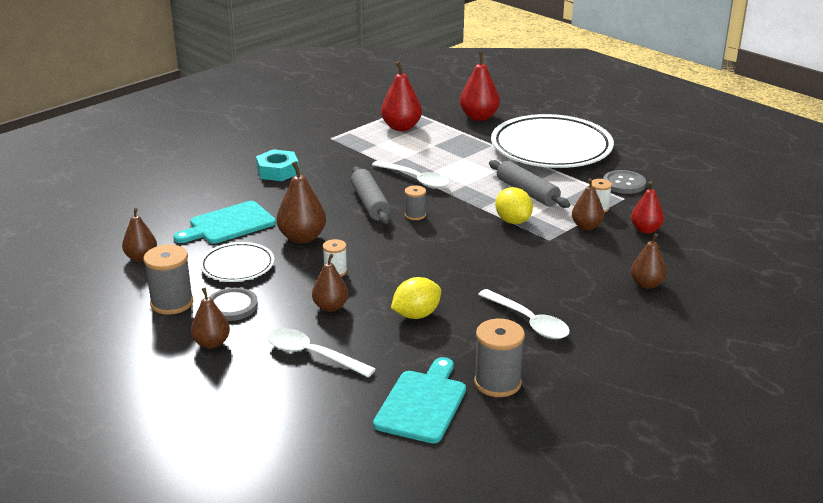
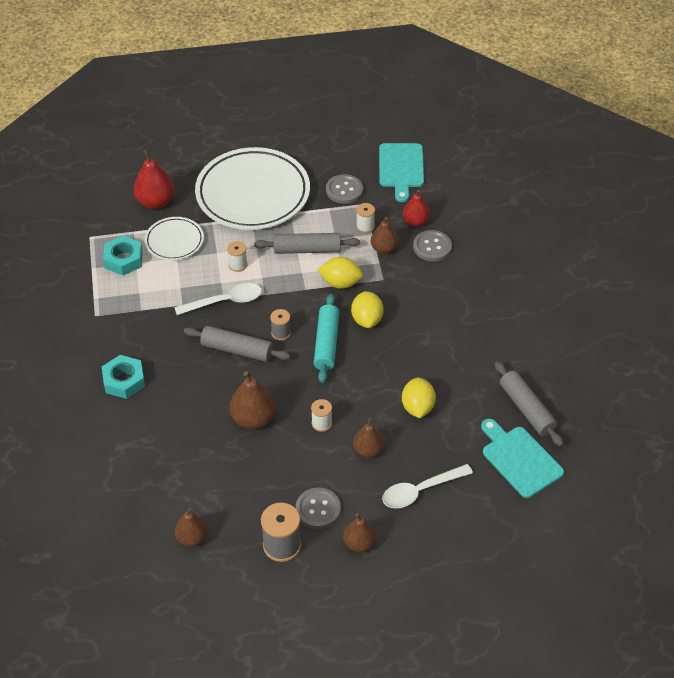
camera: 55 degrees left, 20 degrees up
(228, 224) = (188, 456): turquoise cutting board -> turquoise cutting board (401, 168)
(237, 266) = (261, 480): white plate -> white plate (174, 241)
(401, 127) = (123, 260): red pear -> turquoise nut
(432, 240) = (327, 343): none -> turquoise rolling pin
(463, 170) = (238, 265): none -> white spool
(488, 249) = (367, 319): none -> yellow lemon
(497, 383) = (527, 409): grey spool -> grey rolling pin
(529, 322) = (474, 353): white spoon -> none
(629, 249) = (432, 247): none -> grey button
(646, 284) = (480, 266): brown pear -> none

